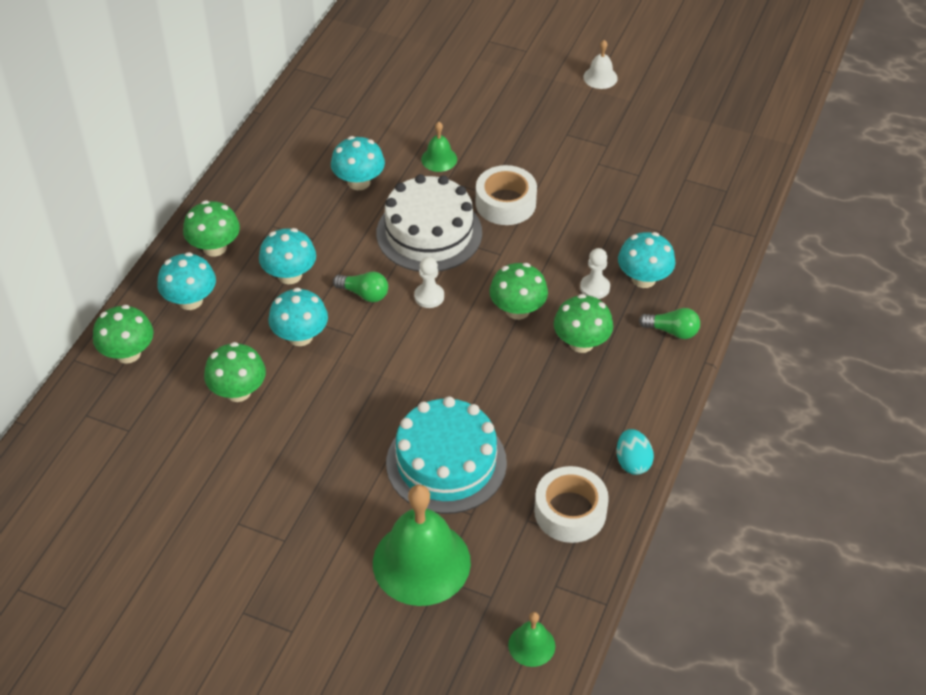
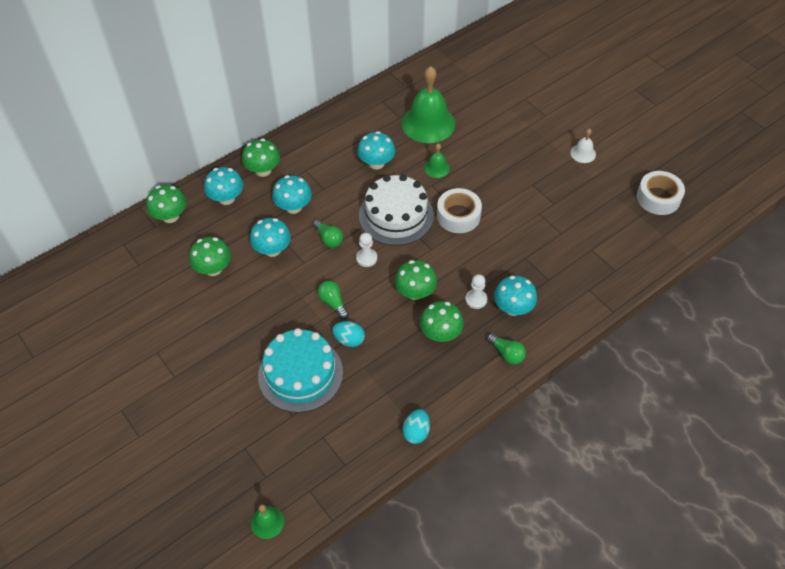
camera: 30 degrees right, 5 degrees up
(421, 562) = (241, 432): green bell -> green bell (428, 123)
(426, 365) = (333, 303): none -> green light bulb
(477, 398) = (349, 340): none -> turquoise egg
(570, 511) = (353, 445): white tape -> white tape (658, 198)

